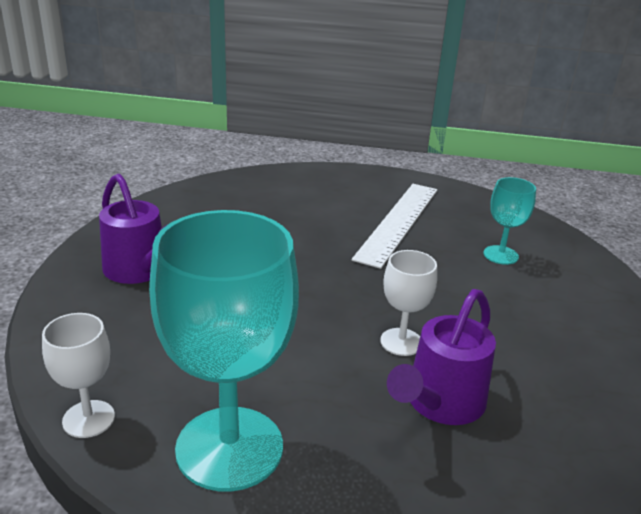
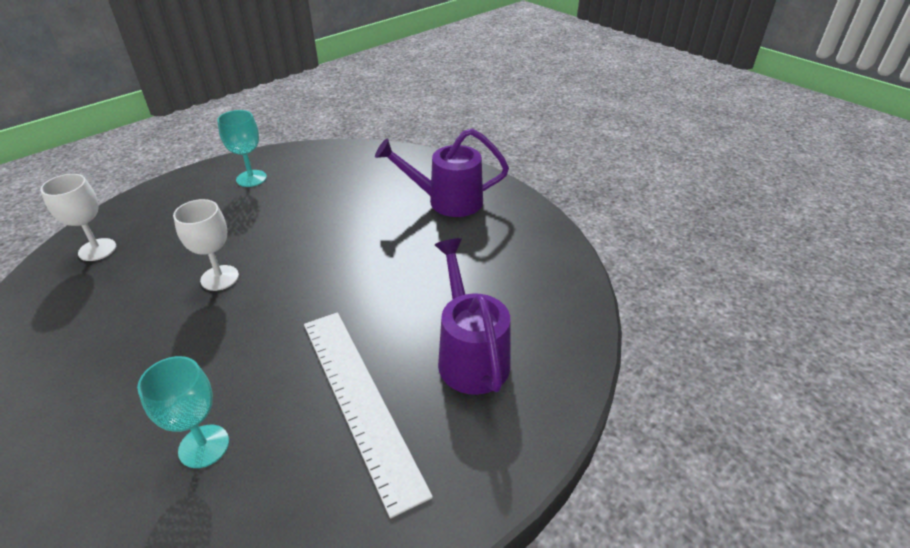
camera: 130 degrees right, 10 degrees up
(88, 419) = (327, 150): white goblet -> white goblet (97, 249)
(229, 448) = (251, 178): turquoise goblet -> turquoise goblet, size x0.49
(439, 404) = (158, 259): purple watering can -> purple watering can (470, 355)

